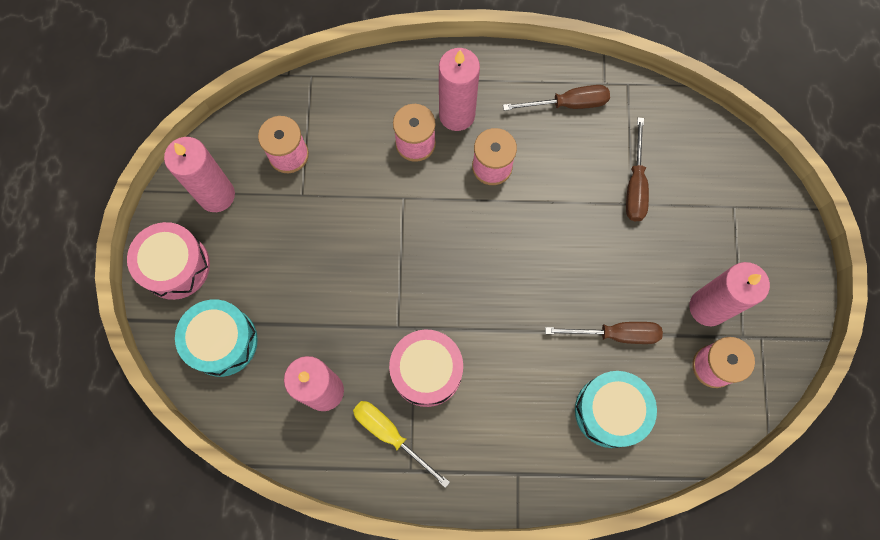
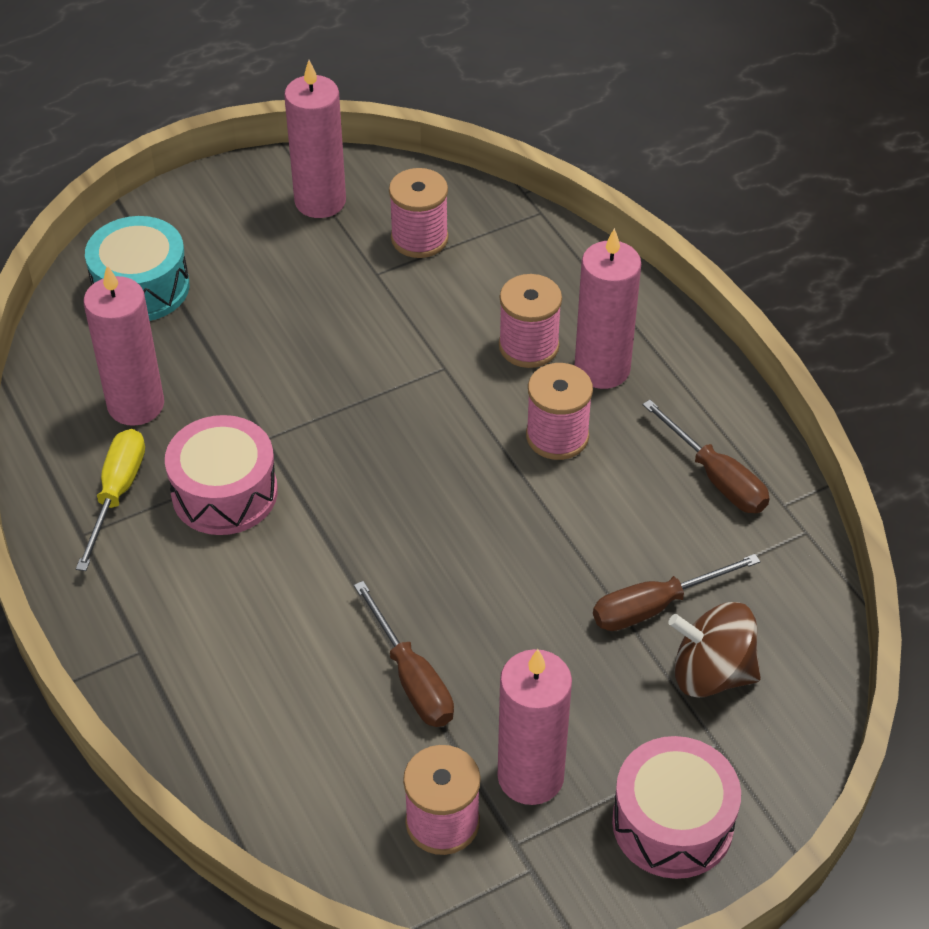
camera: 60 degrees right, 25 degrees down
(175, 266) = (207, 208): pink drum -> pink drum (672, 823)
(610, 411) = (293, 720): turquoise drum -> none
(691, 183) = (711, 673): none -> brown spinning top

